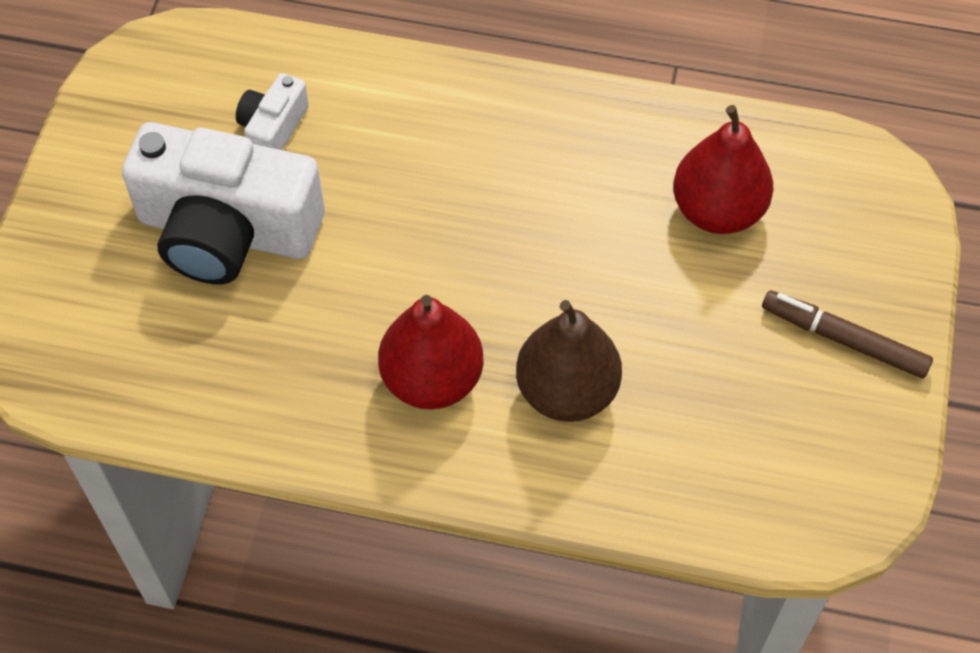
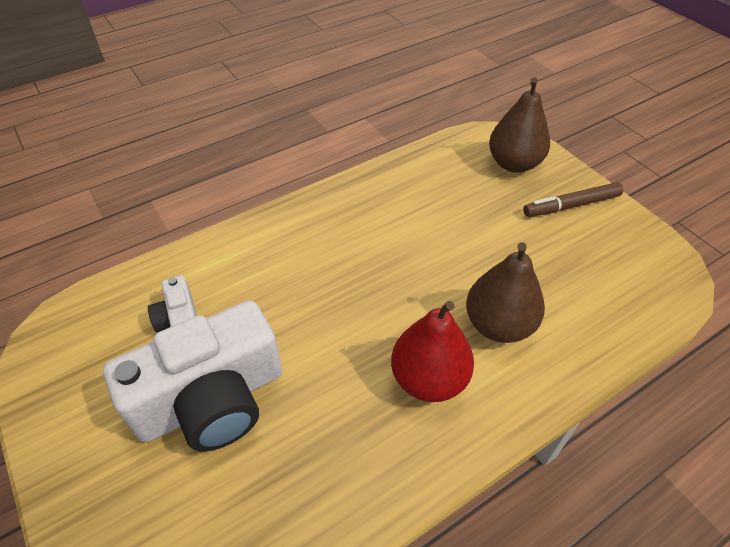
camera: 45 degrees left, 10 degrees down
(717, 210) = (454, 194): red pear -> none
(850, 230) = (514, 164): none -> brown pear

